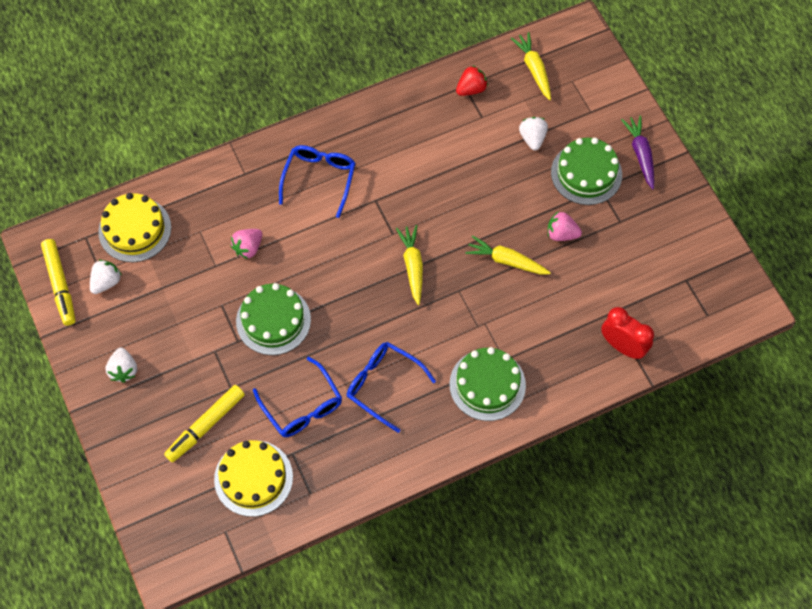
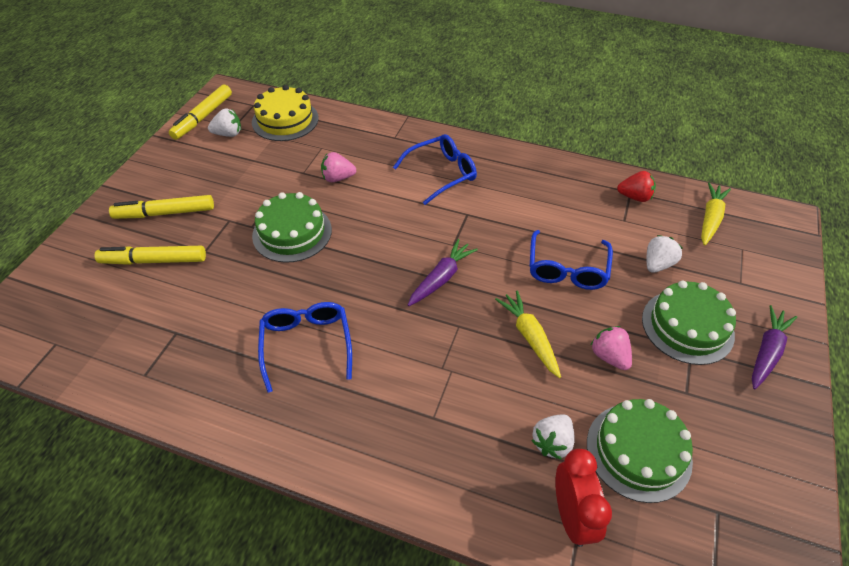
camera: 45 degrees right, 15 degrees down
(124, 370) = (163, 186): white strawberry -> white strawberry (552, 442)
(159, 387) = (165, 213): none -> yellow marker
(253, 478) = (127, 324): yellow cake -> none
(302, 406) = (229, 306): blue glasses -> blue glasses (567, 269)
(412, 266) = (441, 278): yellow carrot -> purple carrot
(487, 384) = (392, 425): green cake -> green cake (638, 451)

